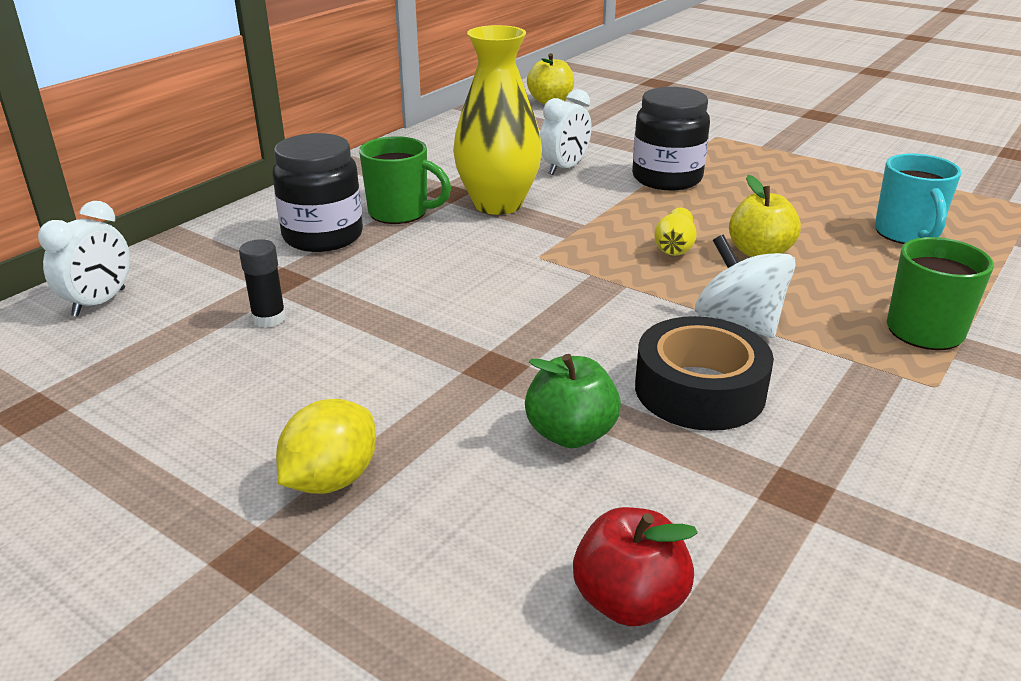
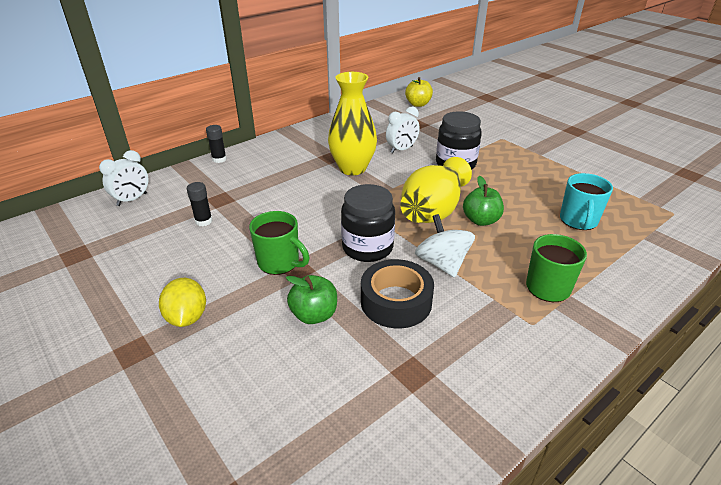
camera: 15 degrees right, 5 degrees up
(240, 218) = (219, 159): none -> black glue stick
(323, 236) = (253, 176): black jar -> black jar (367, 247)
(331, 479) = (187, 317): yellow lemon -> yellow lemon turned 60 degrees counterclockwise
(400, 213) = (299, 167): green mug -> green mug (279, 263)
(629, 601) = (290, 415): red apple -> none
(674, 248) = (433, 210): yellow vase -> yellow vase, size x2.31
(759, 252) = (481, 220): yellow apple -> green apple

